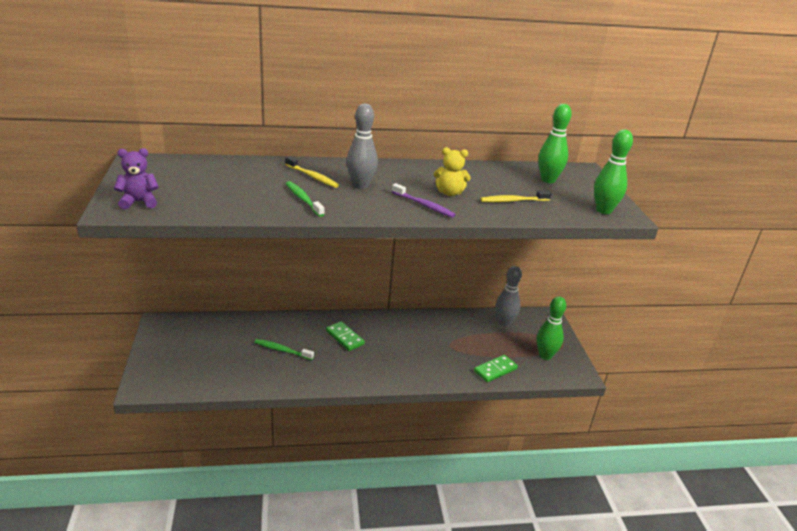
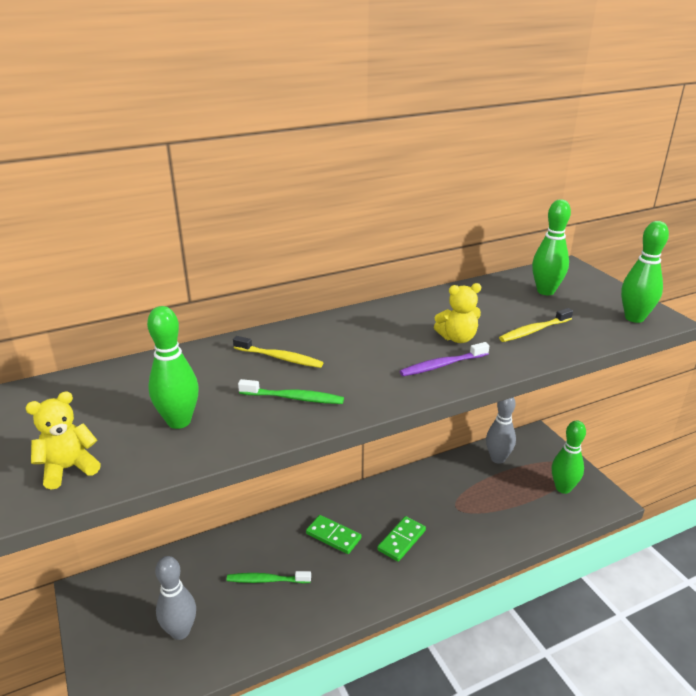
camera: 15 degrees left, 0 degrees up
(139, 202) = (69, 468): purple teddy bear -> yellow teddy bear
(220, 195) = (179, 421): none -> green bowling pin
(303, 199) = (293, 398): green toothbrush -> green toothbrush turned 150 degrees clockwise
(360, 186) = (348, 356): grey bowling pin -> grey bowling pin (180, 631)
(423, 205) = (442, 365): purple toothbrush -> purple toothbrush turned 135 degrees clockwise
(495, 370) = (523, 525): green domino -> green domino (401, 540)

